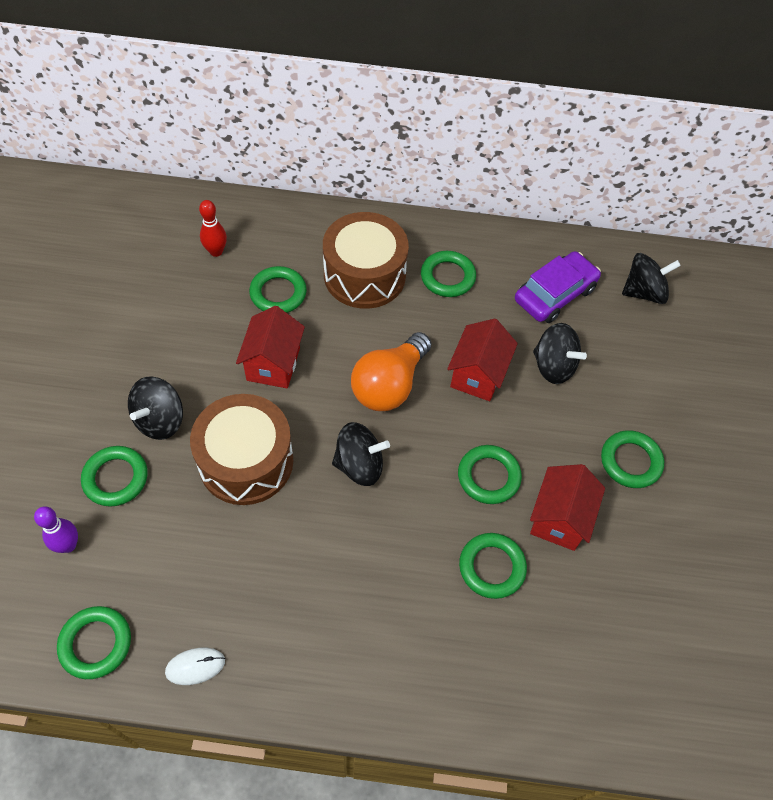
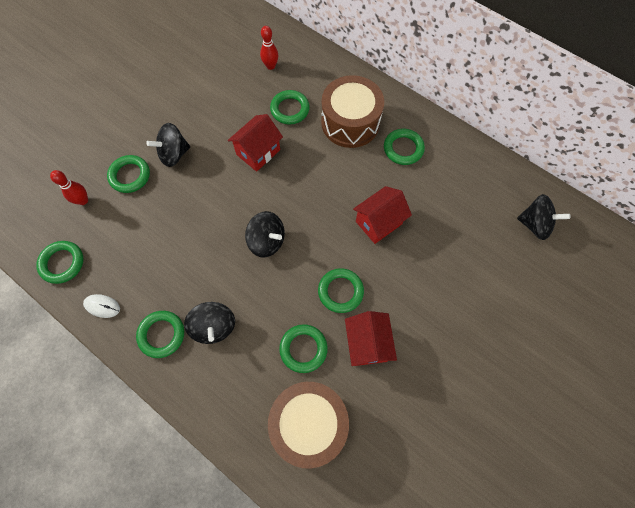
camera: 35 degrees right, 10 degrees up
(68, 545) = (83, 200): purple bowling pin -> red bowling pin
(246, 461) = (204, 203): brown drum -> brown drum (309, 423)
(389, 385) = (318, 200): orange light bulb -> none
(553, 366) = (433, 243): black spinning top -> black spinning top (214, 326)
(554, 294) = (468, 195): purple car -> none
(559, 519) = (367, 343): red house -> red house turned 60 degrees counterclockwise
(630, 461) = (441, 334): green ring -> green ring (162, 334)

